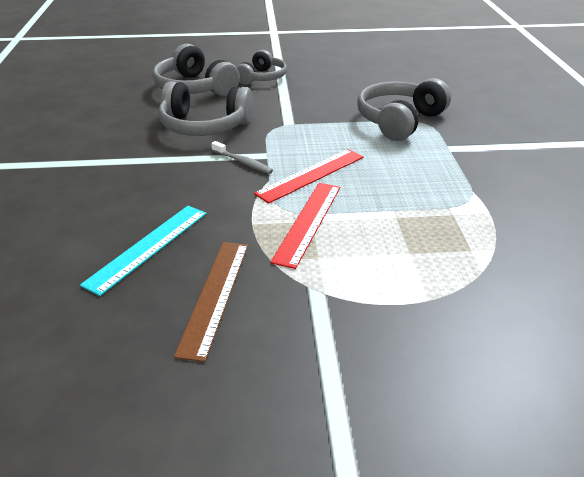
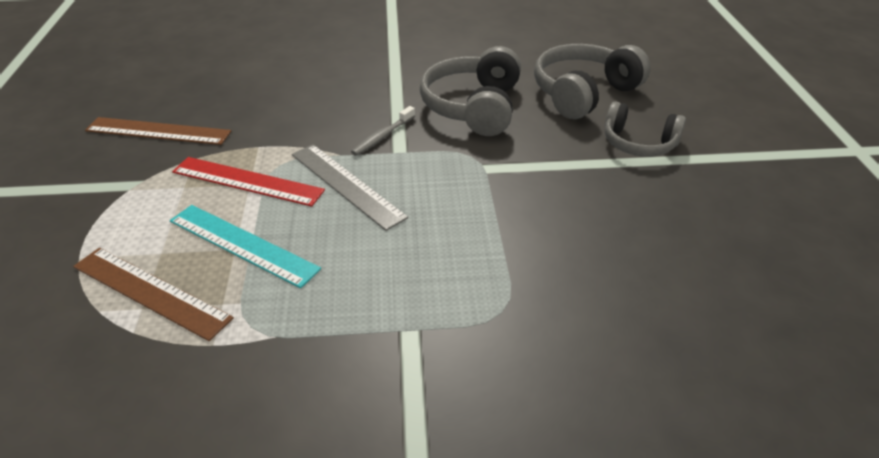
camera: 90 degrees right, 5 degrees up
(148, 247) = (241, 95): turquoise ruler -> turquoise ruler (242, 244)
(311, 175) = (346, 185): red ruler -> grey ruler
(399, 121) = (506, 280): grey headphones -> none
(454, 249) = (150, 292): none -> brown ruler

